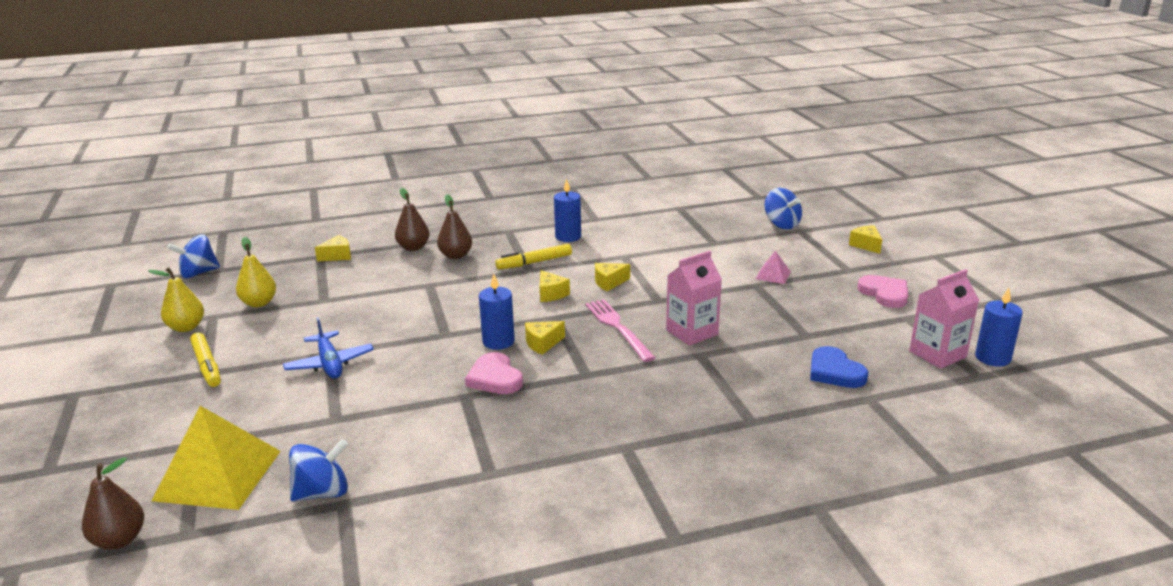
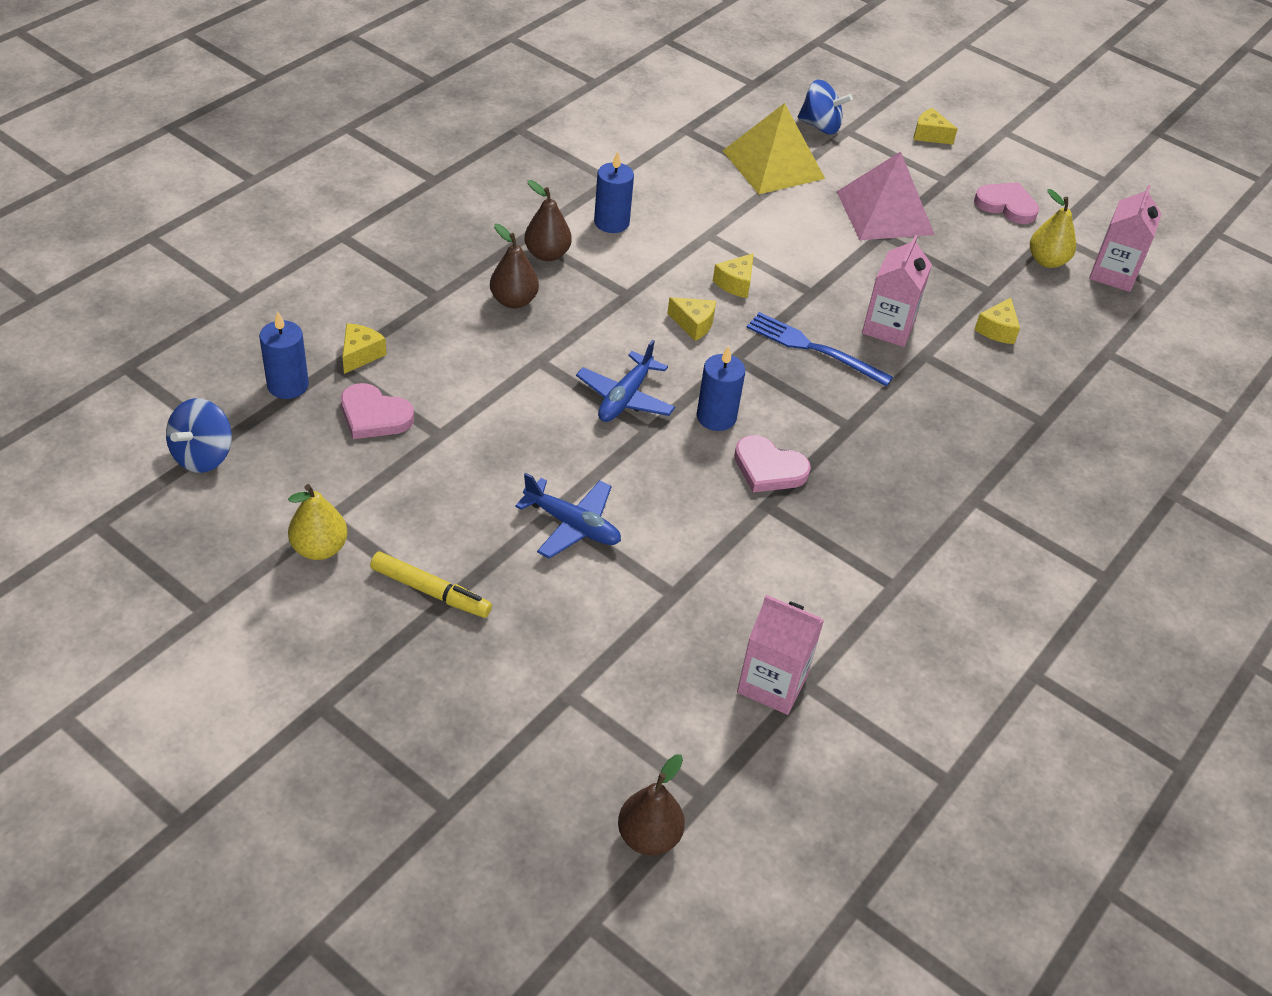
camera: 40 degrees left, 20 degrees up
(218, 475) = (644, 717): yellow pyramid -> yellow pyramid (773, 164)
(259, 303) = (362, 472): yellow pear -> yellow pear (1047, 261)
(303, 282) = (374, 415): none -> pink heart
(322, 492) = (772, 683): blue spinning top -> pink carton
(413, 247) = (443, 305): brown pear -> brown pear (547, 254)
(454, 315) = (625, 398): none -> blue plane
(534, 262) = (620, 280): yellow marker -> none
(542, 343) = (764, 401): yellow cheese -> yellow cheese (997, 330)
(618, 328) = (814, 349): pink fork -> blue fork
(773, 275) = (884, 213): pink pyramid -> pink pyramid, size x2.22
(835, 372) = (1054, 330): blue heart -> none
(992, 358) = (1156, 262): blue candle -> blue candle (288, 385)

